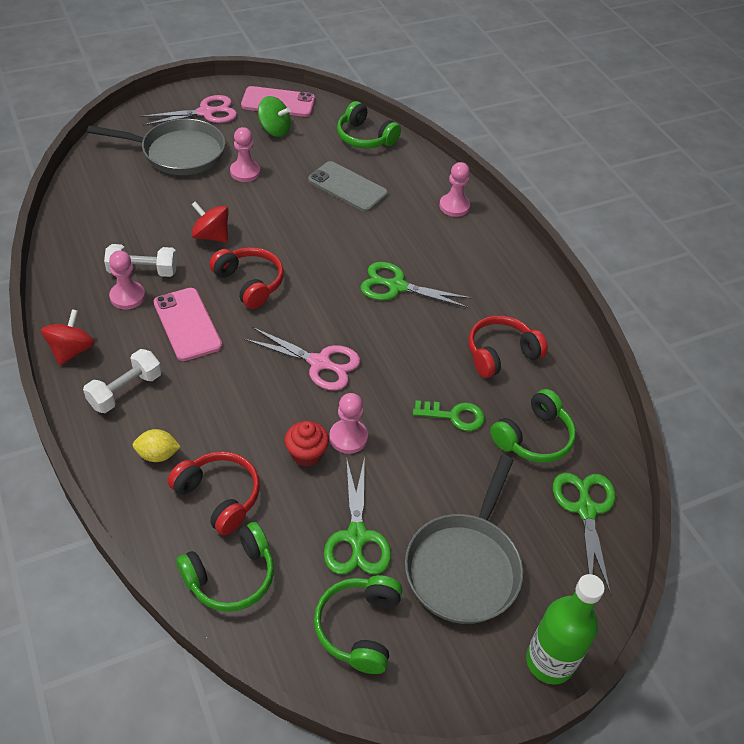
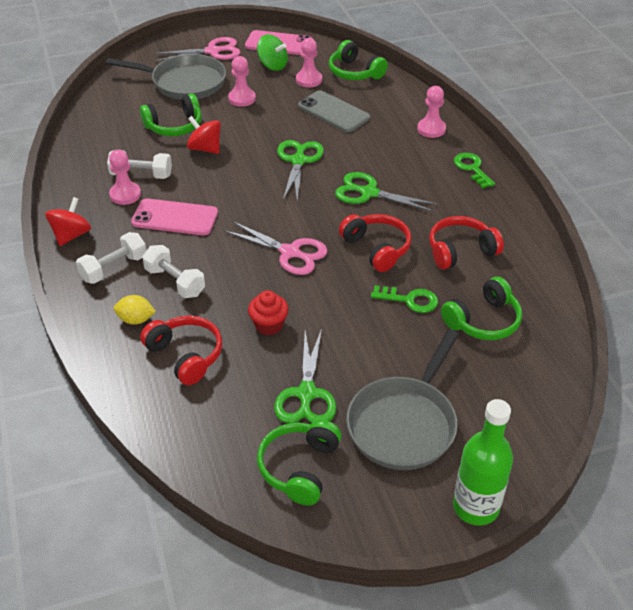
camera: 10 degrees right, 5 degrees down
(187, 324) = (175, 218): pink phone -> pink phone turned 60 degrees counterclockwise
(196, 405) = (175, 282): none -> white dumbbell
(231, 576) = (188, 419): green headphones -> green headphones (174, 126)
(249, 283) = (235, 187): red headphones -> red headphones (377, 248)
(348, 437) = (309, 313): pink pawn -> pink pawn (309, 80)
(502, 253) = (472, 168): none -> green key
(585, 509) = (526, 383): green scissors -> green scissors (298, 161)

